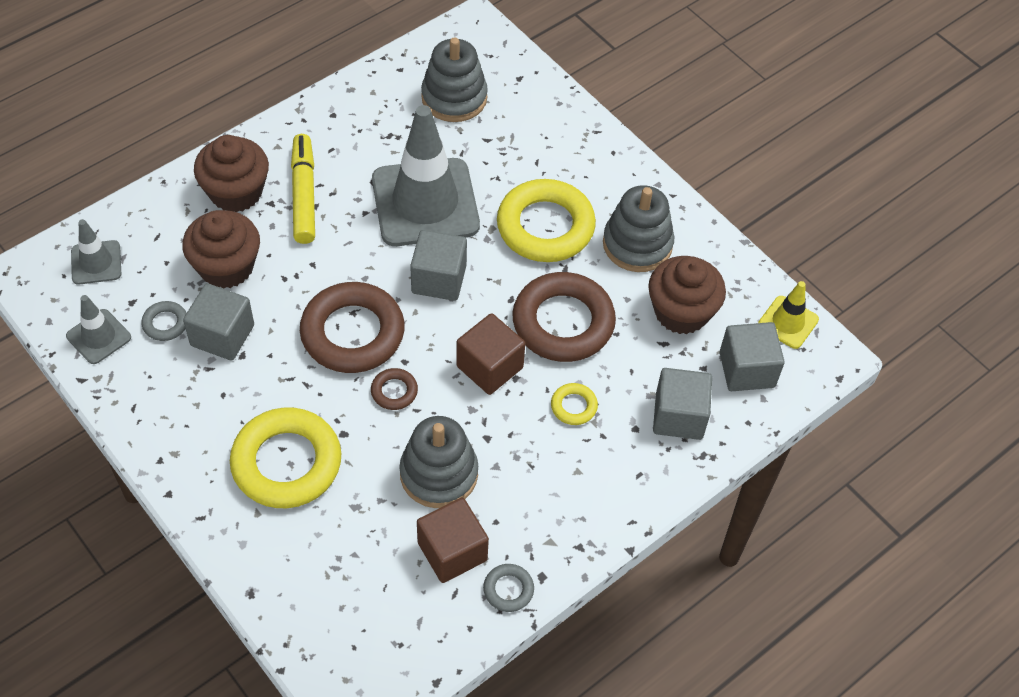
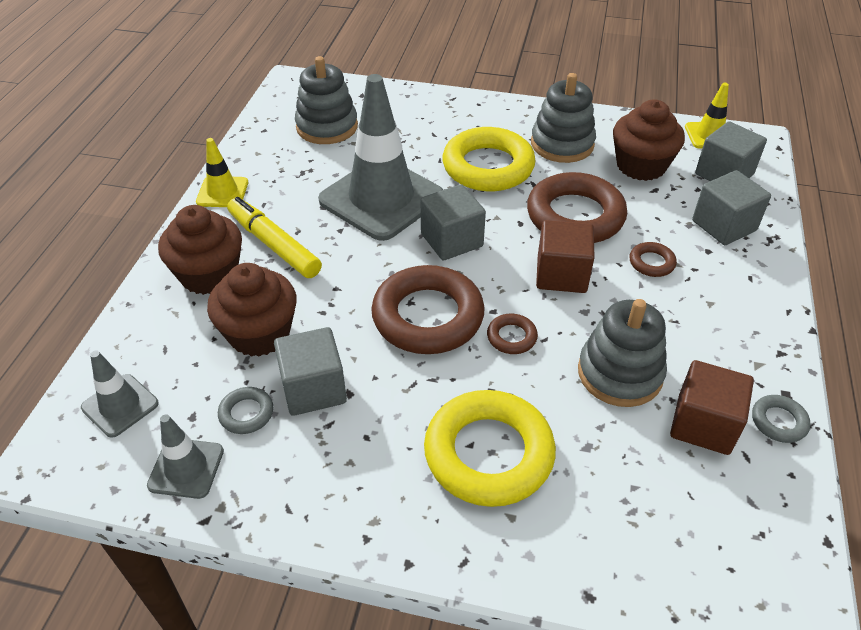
camera: 35 degrees left, 10 degrees down
(311, 118) = (222, 192): none -> yellow traffic cone
(573, 406) = (651, 263): yellow ring -> brown ring

